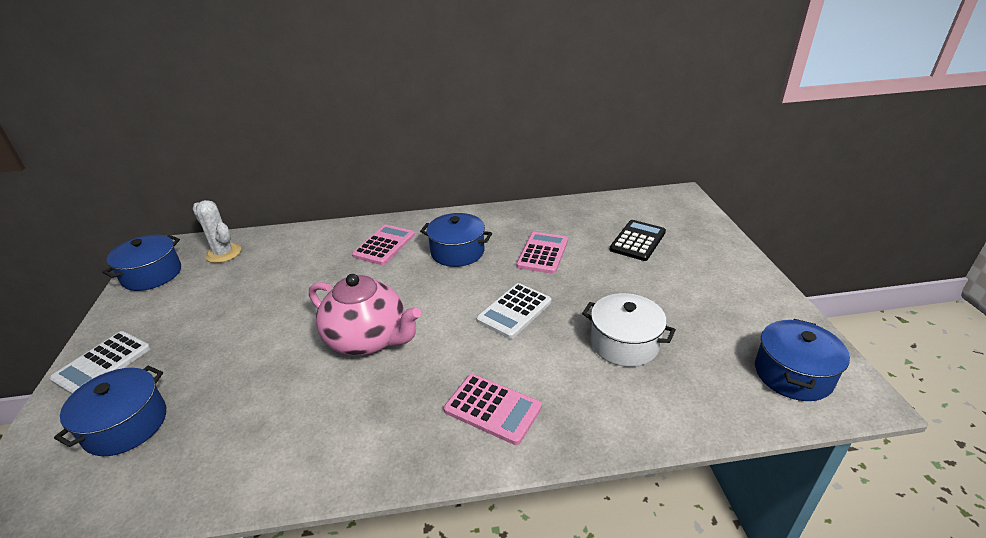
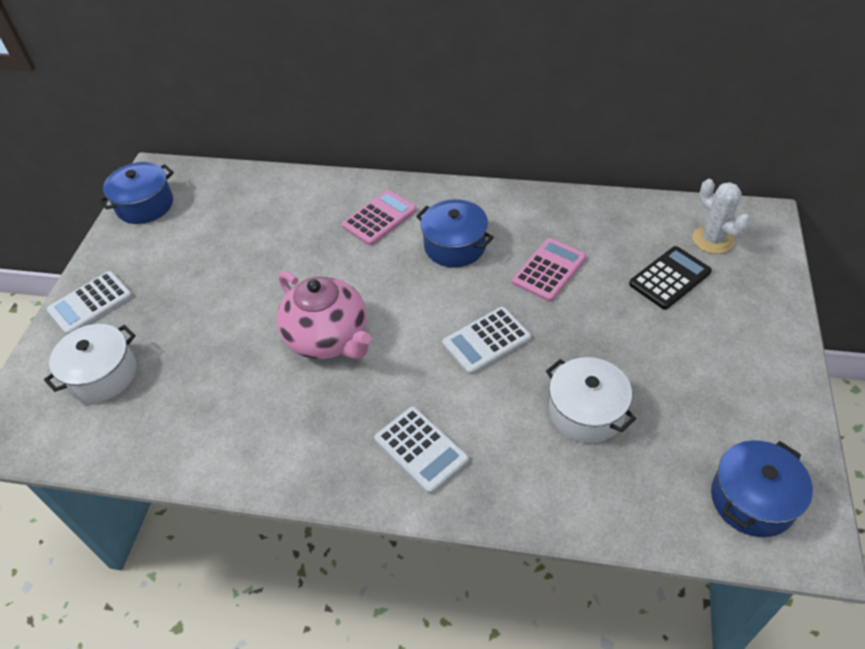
camera: 20 degrees right, 15 degrees up
(126, 425) = (102, 375): blue pot -> white pot
(223, 253) = (215, 192): white cactus -> white cactus (712, 240)
(492, 409) = (421, 450): pink calculator -> white calculator

